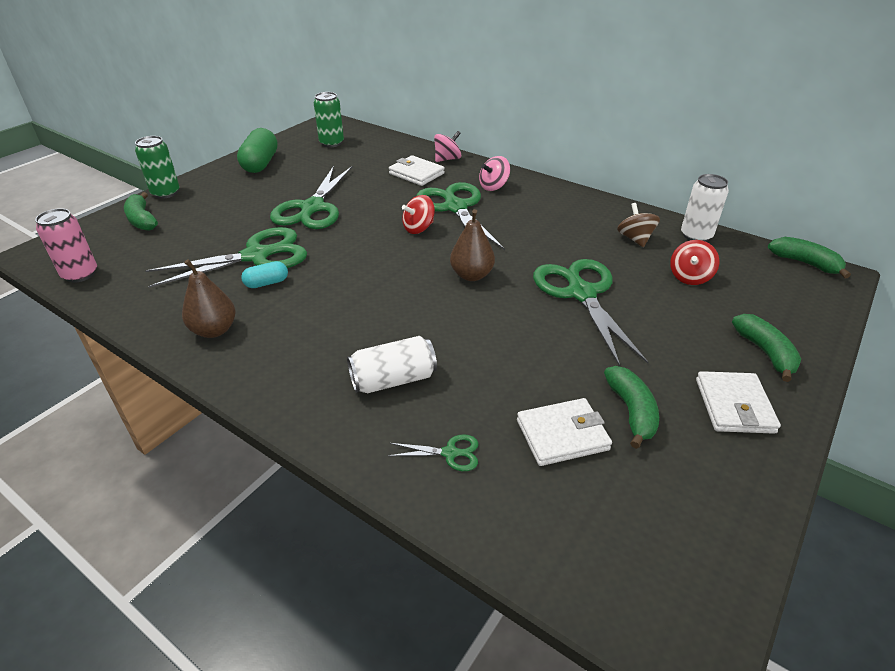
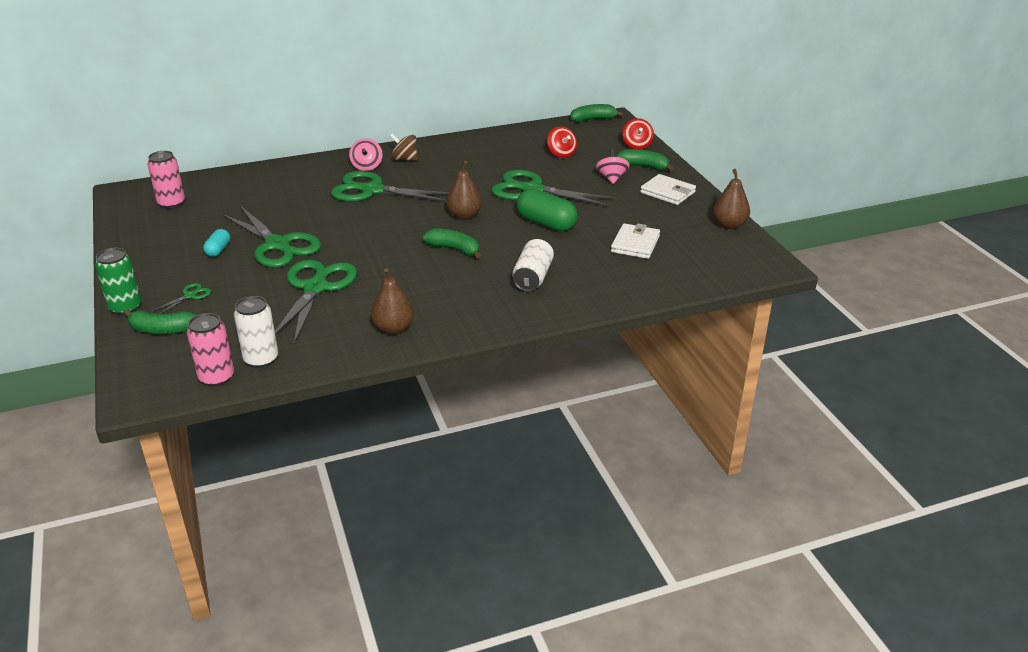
camera: 55 degrees left, 5 degrees down
(260, 164) = (150, 247): green capsule -> green capsule (546, 223)
(267, 283) = (362, 293): turquoise capsule -> turquoise capsule (218, 250)
(331, 143) = (171, 203): green can -> pink can
(416, 173) = (296, 186): white wallet -> none
(418, 228) = (379, 213): red spinning top -> red spinning top (637, 145)
(447, 159) = (294, 167): pink spinning top -> pink spinning top (611, 178)
(451, 453) = (612, 280): green scissors -> green scissors (190, 295)
(631, 411) = (641, 219): green banana -> green banana (454, 249)
(635, 239) = (503, 150): brown spinning top -> brown spinning top (404, 159)
(696, 236) = (527, 133): white can -> white can (261, 359)
(740, 519) = (729, 225): none -> brown pear

